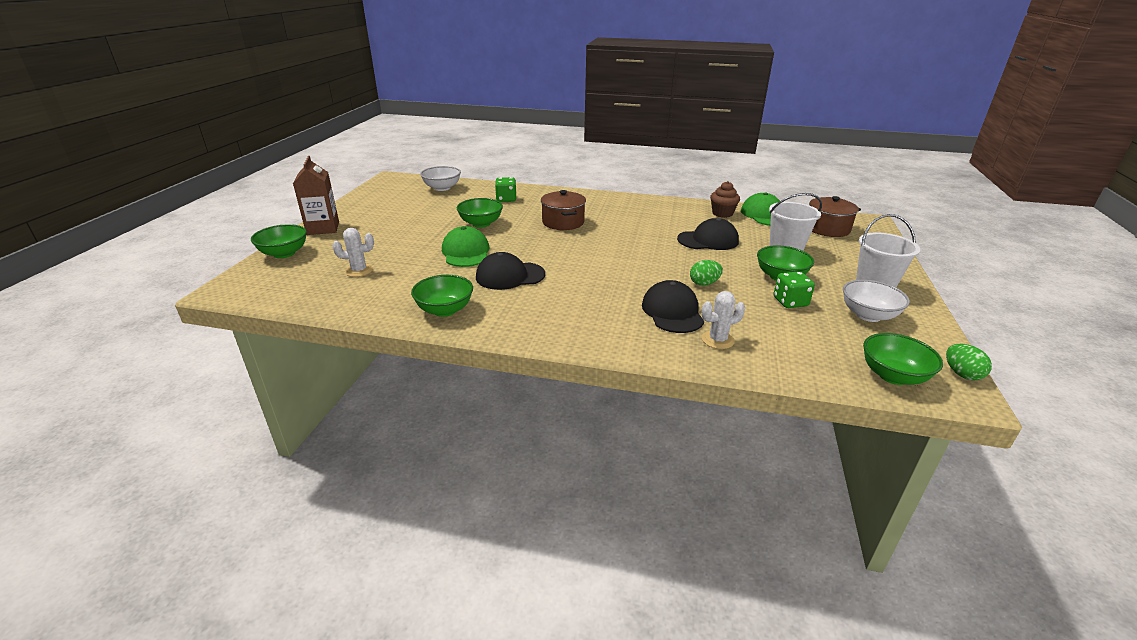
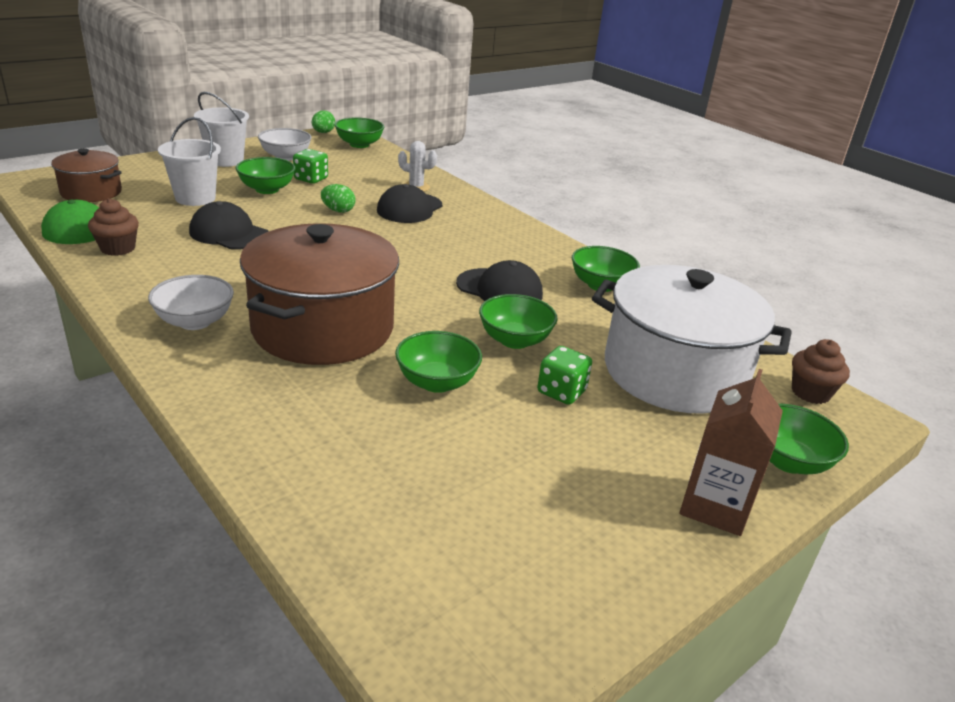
camera: 145 degrees left, 0 degrees up
(261, 292) = (810, 393): none -> brown cupcake
(359, 271) = (674, 372): white cactus -> white pot
(442, 188) = (384, 542): white bowl -> white bowl (195, 321)
(466, 252) = (514, 340): green cap -> green bowl
(506, 199) = (316, 424): green dice -> green dice (561, 392)
(563, 222) = (323, 328): brown pot -> brown pot, size x1.91

